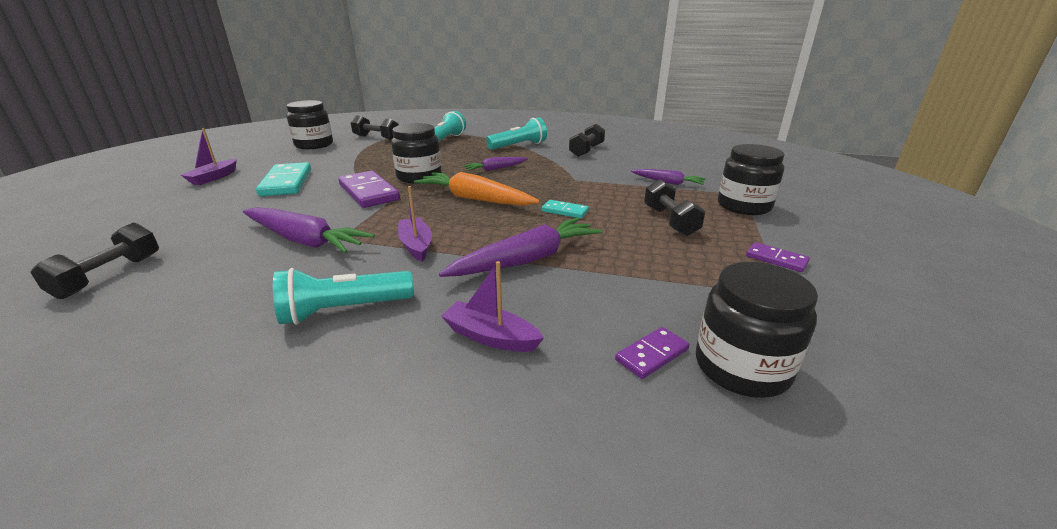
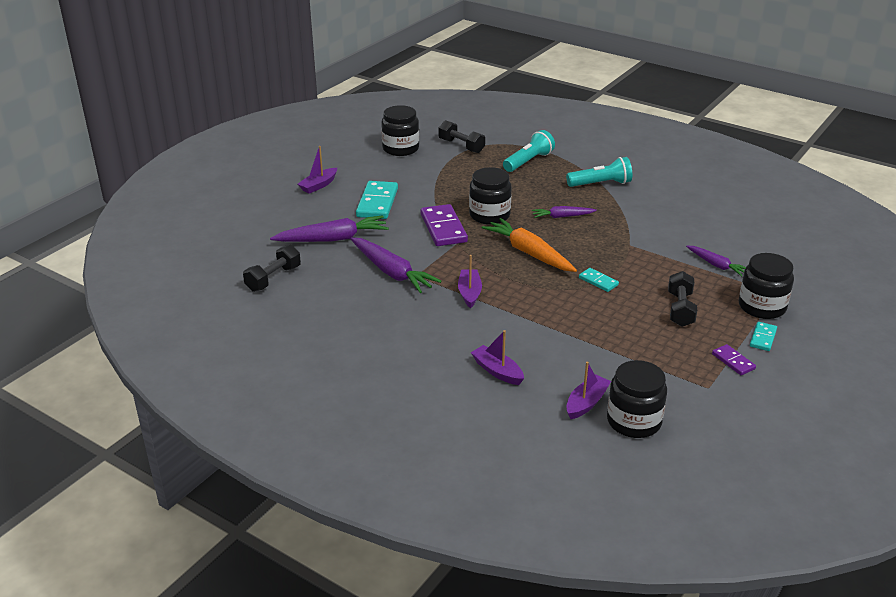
camera: 20 degrees right, 5 degrees up
(343, 310) = (415, 335): turquoise flashlight -> none
(527, 260) = (544, 322): purple carrot -> purple carrot (333, 239)
(586, 150) = (667, 204): black dumbbell -> none
(652, 355) = (586, 403): purple domino -> purple boat
(777, 231) = (763, 338): none -> turquoise domino

